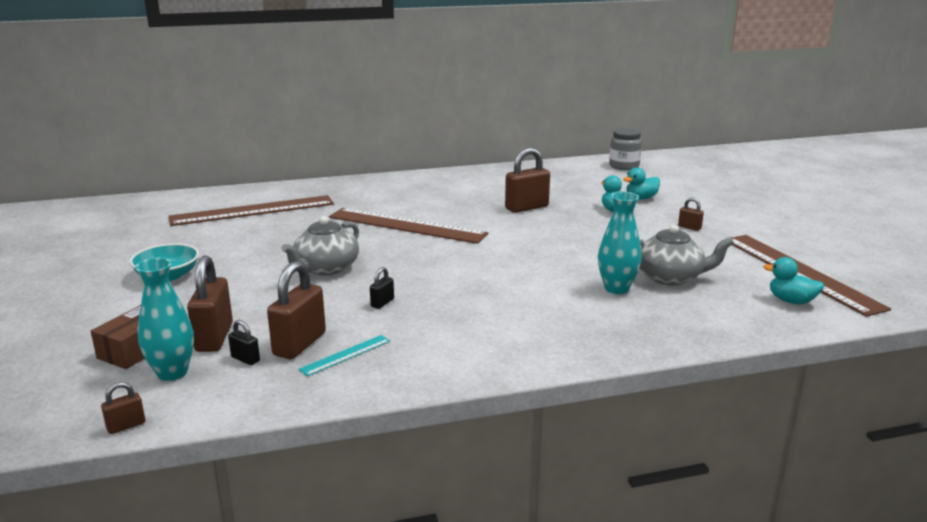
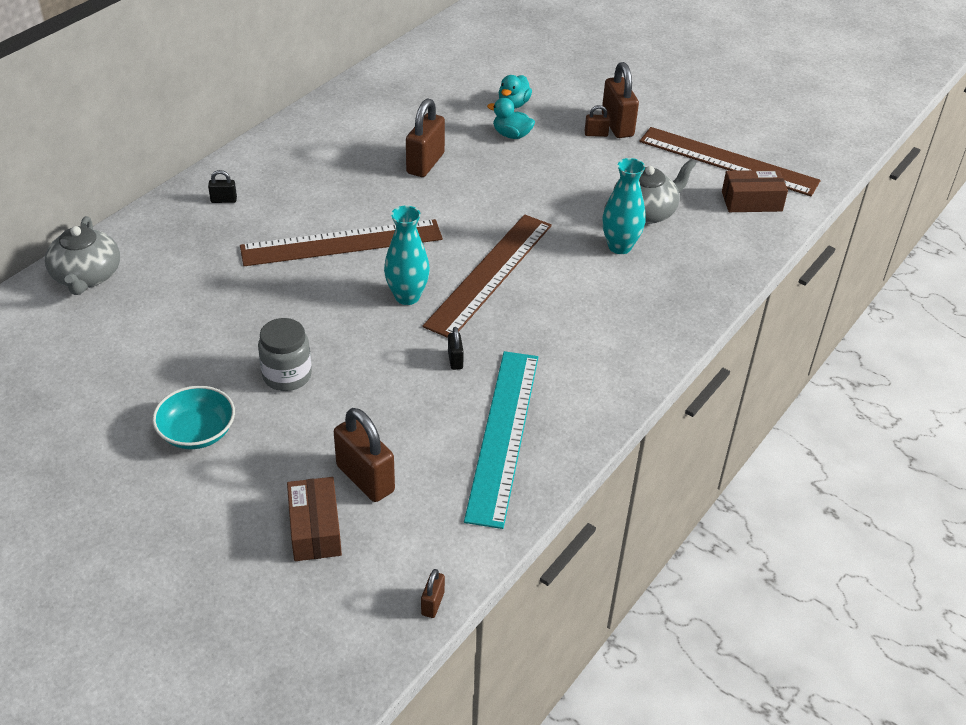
camera: 40 degrees left, 20 degrees up
(172, 373) = (388, 535): turquoise vase -> turquoise vase (407, 296)
(245, 359) = (428, 485): black padlock -> black padlock (224, 200)
(252, 210) = (139, 293): brown ruler -> brown ruler (489, 274)
(299, 344) = (450, 444): brown padlock -> brown padlock (617, 125)
(326, 268) = (344, 342): grey teapot -> grey teapot (87, 276)
(345, 355) = (503, 435): turquoise ruler -> turquoise ruler, size x2.33
(624, 166) = (444, 54): grey jar -> grey jar (287, 375)
(791, 301) = (751, 201): turquoise duck -> brown box

